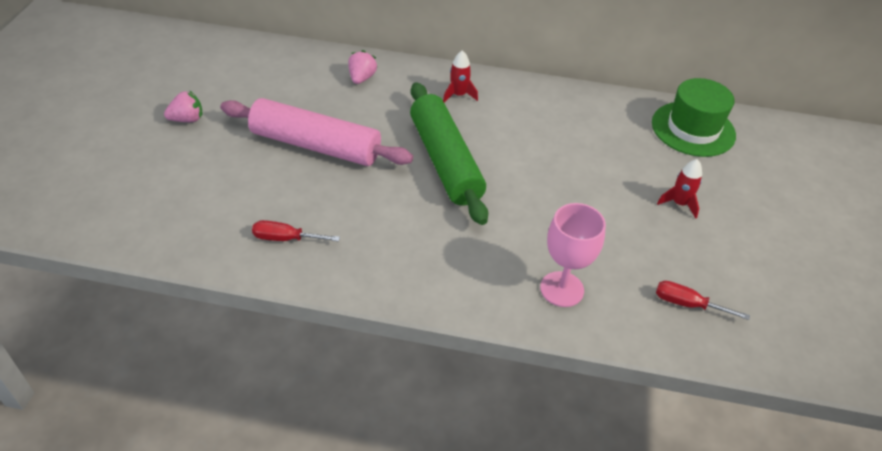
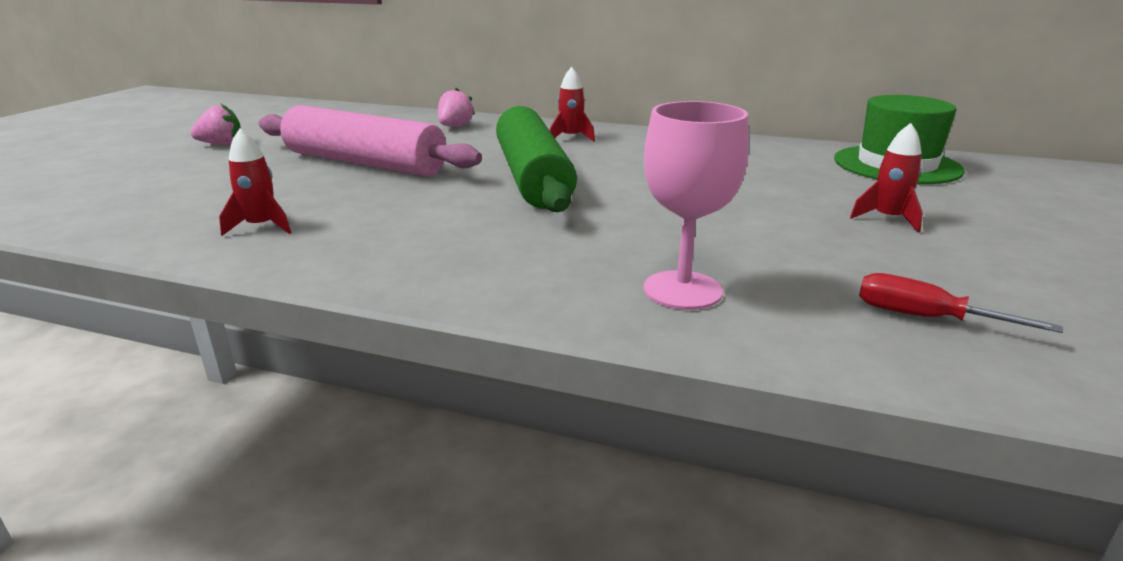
camera: 10 degrees right, 20 degrees down
(286, 239) = (261, 227): red screwdriver -> red rocket

